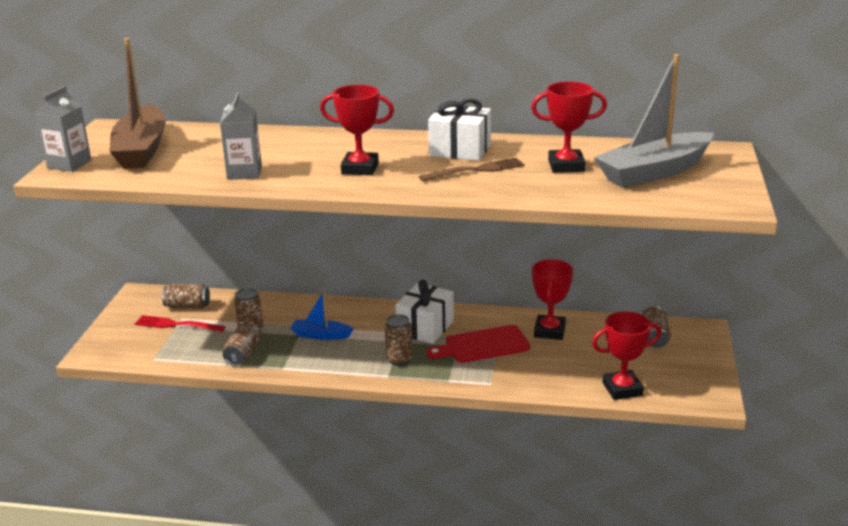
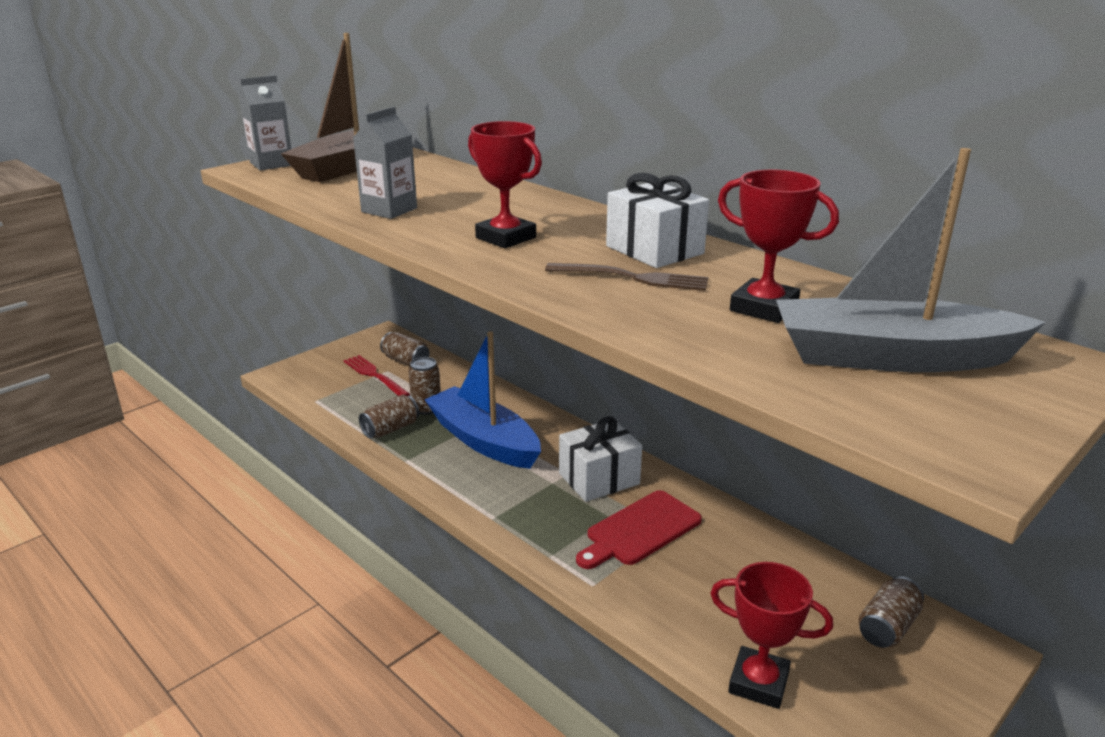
camera: 35 degrees right, 0 degrees up
(321, 335) = (483, 440): blue boat -> blue boat, size x1.96
(399, 359) = (527, 504): brown can -> none
(483, 345) = (640, 530): red cutting board -> red cutting board turned 60 degrees counterclockwise
(549, 331) = (744, 549): red trophy -> none

